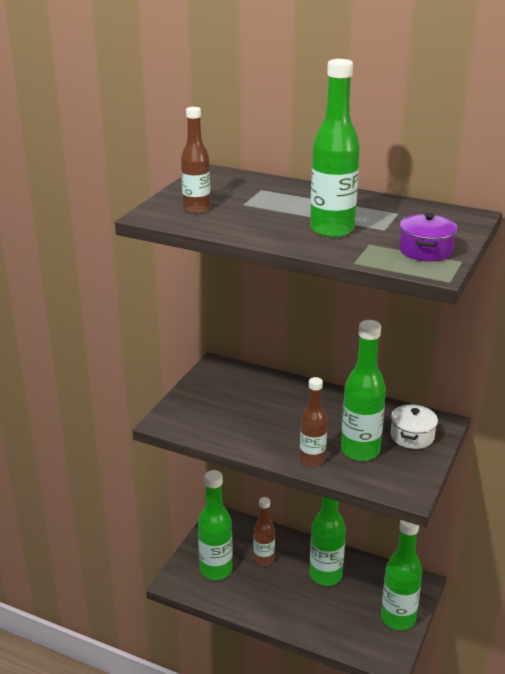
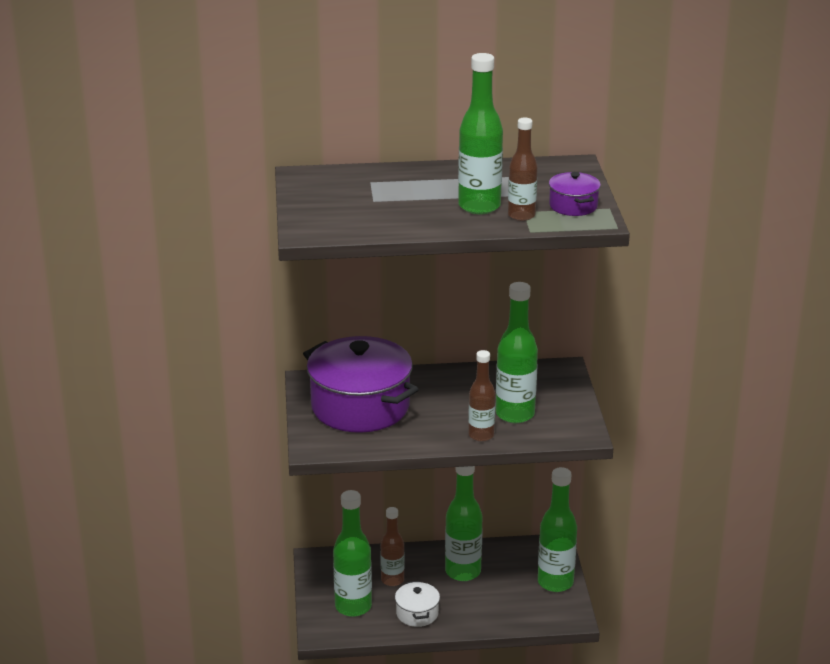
camera: 30 degrees left, 0 degrees up
(196, 209) = (338, 216): brown bottle -> brown bottle (521, 215)
(234, 400) = (360, 407): none -> purple pot
(412, 436) = (548, 388): white pot -> white pot (417, 613)

